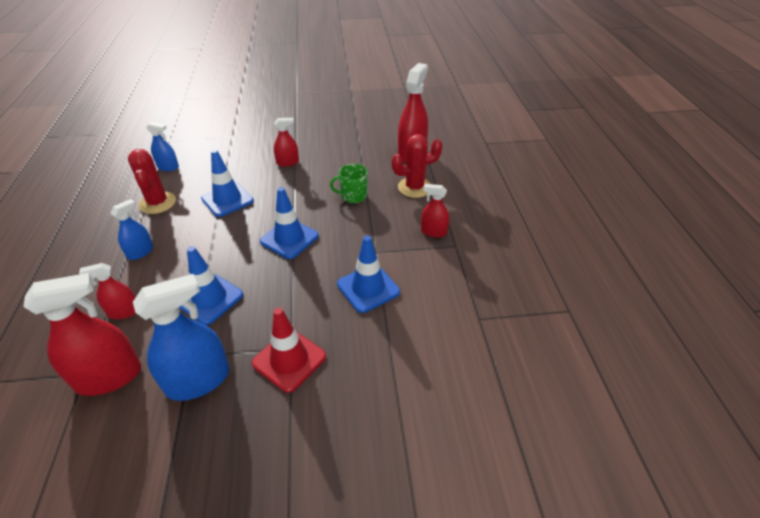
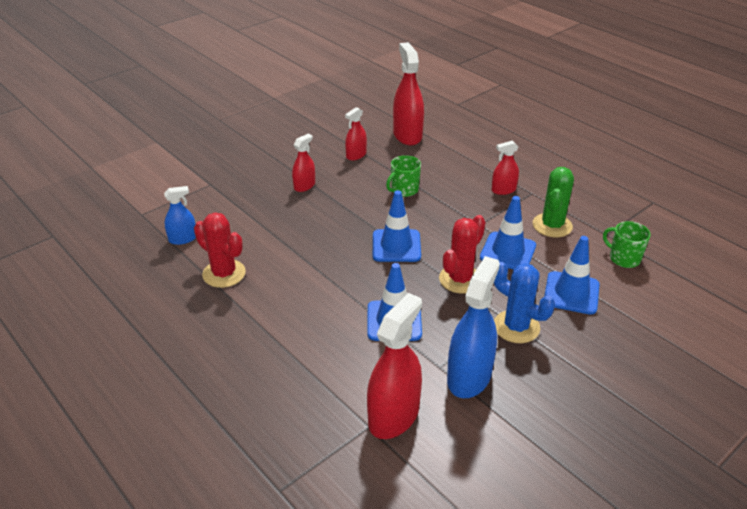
camera: 35 degrees left, 5 degrees down
(124, 312) = (332, 368): red spray bottle -> red spray bottle (356, 155)
(140, 252) = (273, 319): blue spray bottle -> none
(227, 199) = (292, 240): blue traffic cone -> blue traffic cone (571, 293)
(289, 360) = (516, 327): red traffic cone -> blue cactus
(414, 187) = (446, 162): red cactus -> red cactus (460, 279)
(437, 284) = (552, 225): none -> green cactus
(467, 351) = (623, 258): none -> green mug

